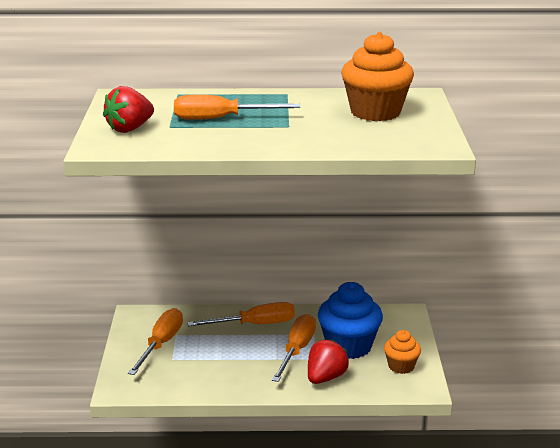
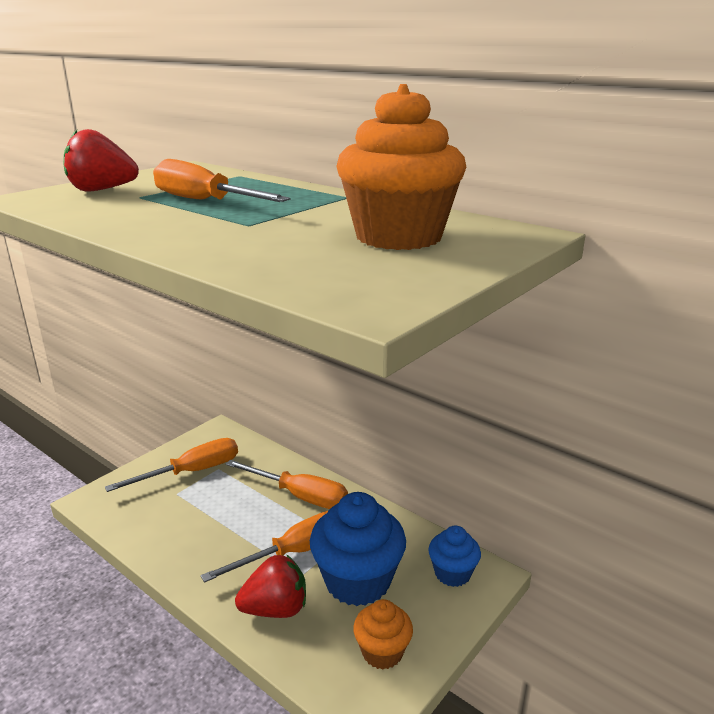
camera: 40 degrees right, 0 degrees up
(390, 320) = (452, 573): none -> blue cupcake

